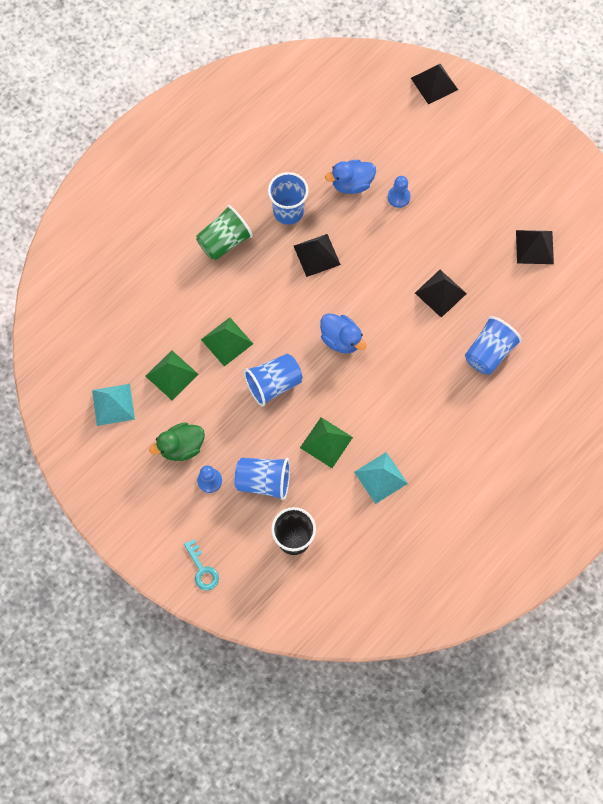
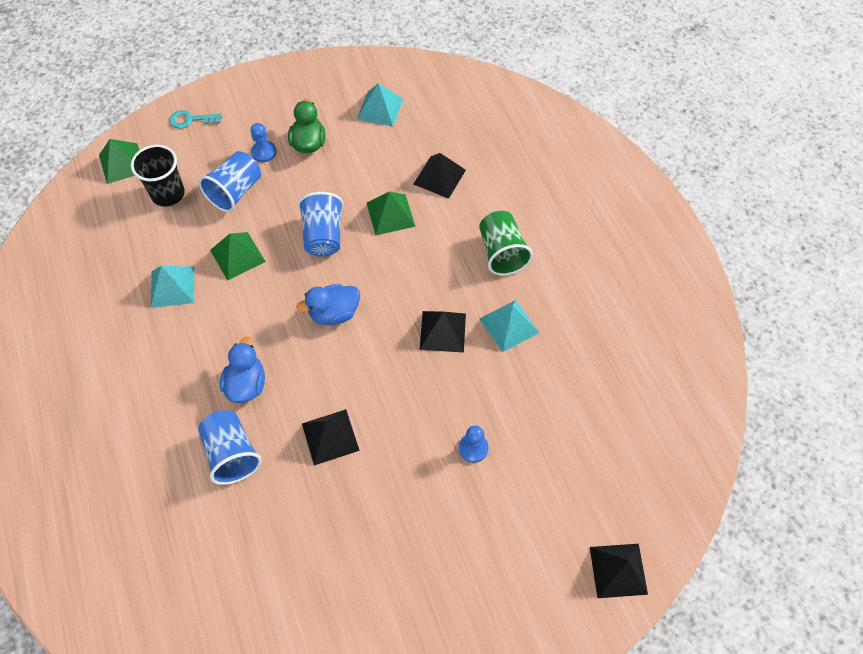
camera: 115 degrees right, 10 degrees down
(171, 375) = (382, 159): green pyramid -> green pyramid (122, 163)
(288, 211) = (509, 325): blue cup -> turquoise pyramid
(351, 184) = (514, 404): blue duck -> blue duck (246, 384)
(534, 247) = (328, 578): black pyramid -> black pyramid (439, 177)

